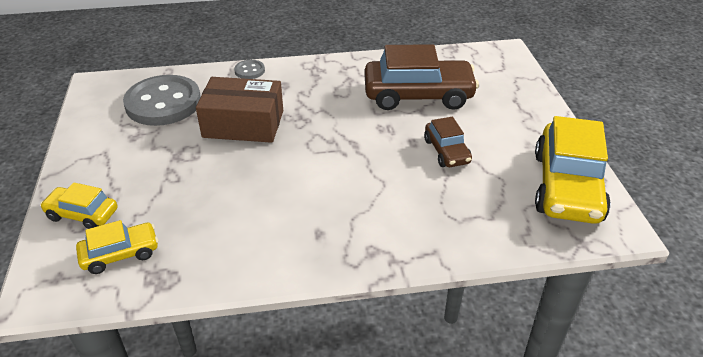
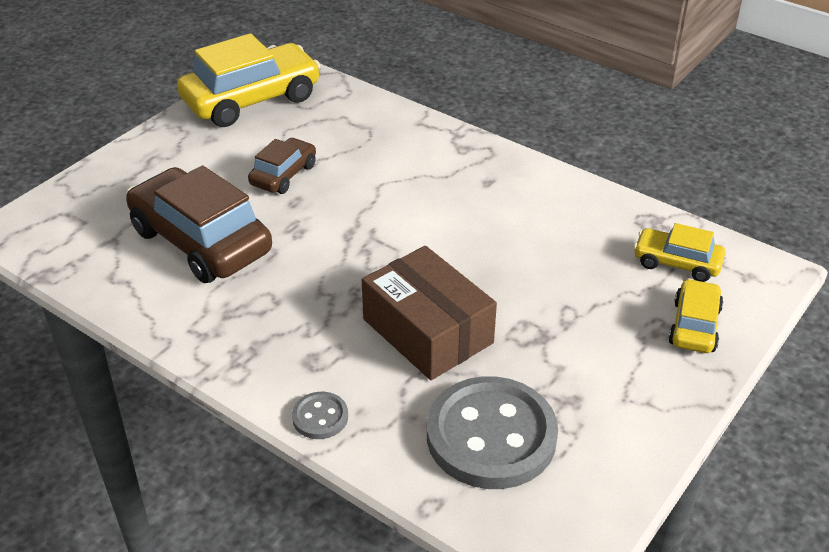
camera: 135 degrees left, 0 degrees up
(82, 214) = (694, 326): yellow car -> yellow car turned 135 degrees counterclockwise

